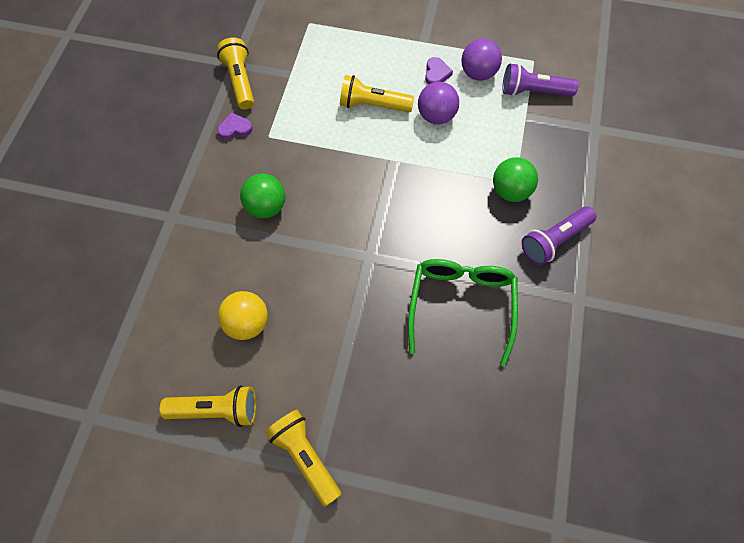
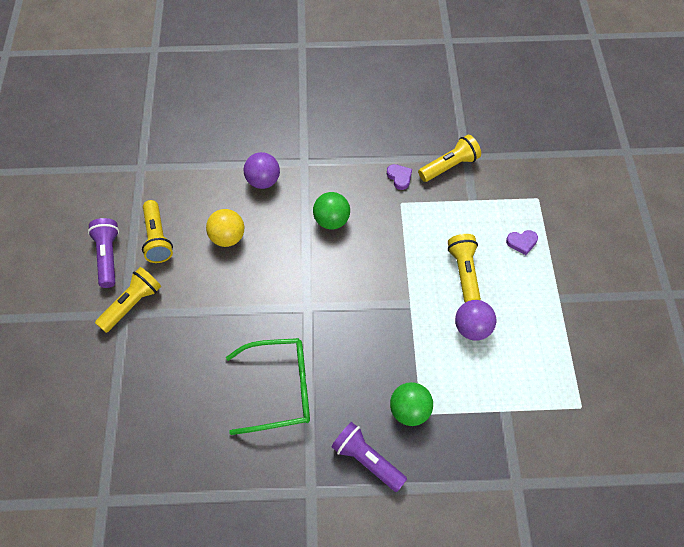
camera: 75 degrees right, 5 degrees down
(436, 73) = (524, 318): purple heart -> purple heart (522, 242)
(478, 73) = (540, 356): purple ball -> purple ball (263, 181)
(533, 92) = (539, 413): purple flashlight -> purple flashlight (108, 257)

